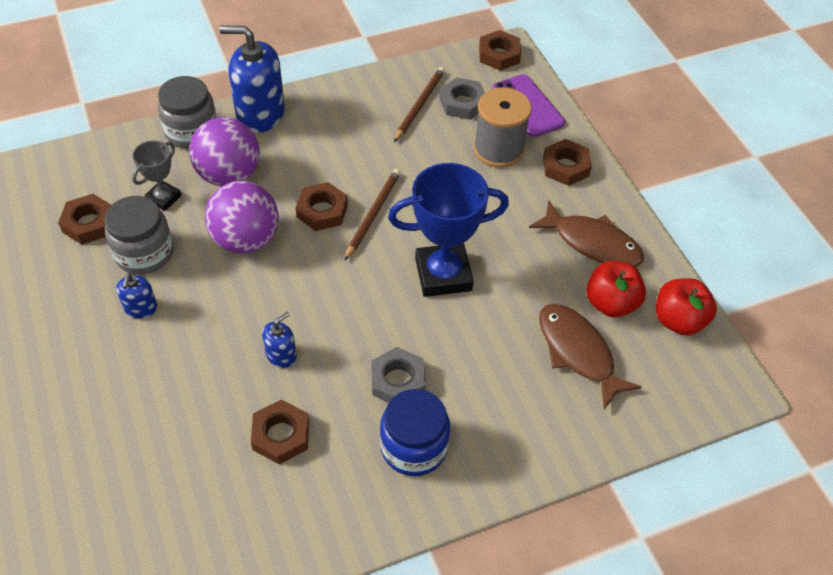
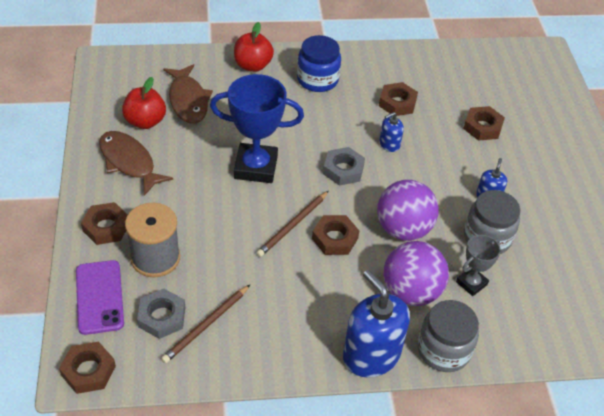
camera: 165 degrees left, 5 degrees down
(89, 223) = (535, 275): brown nut -> brown nut (482, 127)
(260, 114) = (371, 355): blue soap dispenser -> blue soap dispenser turned 150 degrees counterclockwise
(397, 381) = (315, 113): grey nut -> grey nut (343, 170)
(678, 320) = (107, 101): red apple -> red apple (253, 65)

